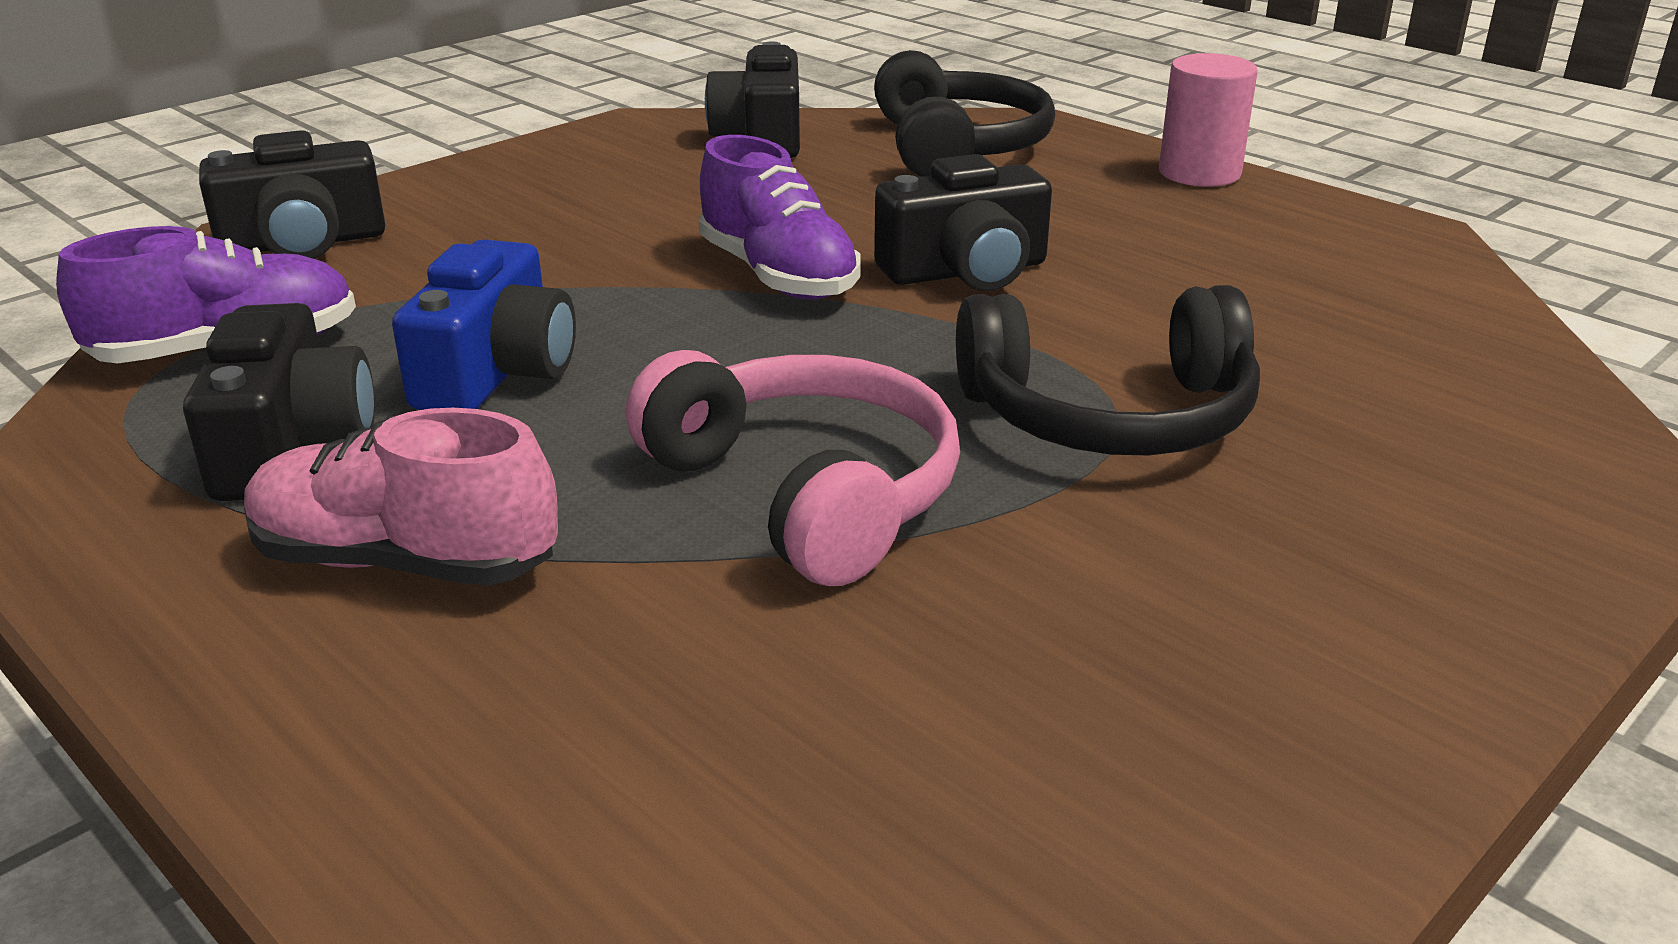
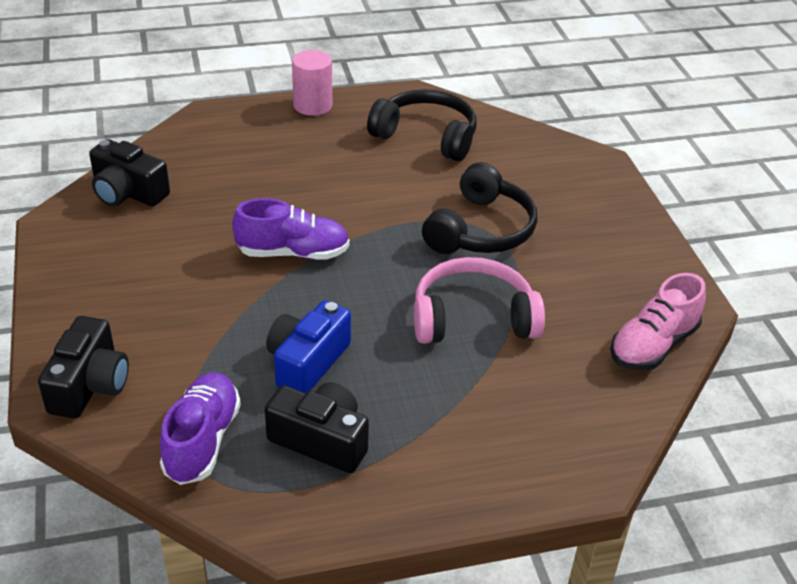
camera: 60 degrees left, 10 degrees up
(405, 562) = (441, 430): pink shoe -> pink shoe (653, 345)
(496, 372) = (307, 362): blue camera -> blue camera turned 105 degrees counterclockwise
(958, 147) = (211, 146): black headphones -> black headphones (426, 136)
(965, 271) = (340, 205): black camera -> none

